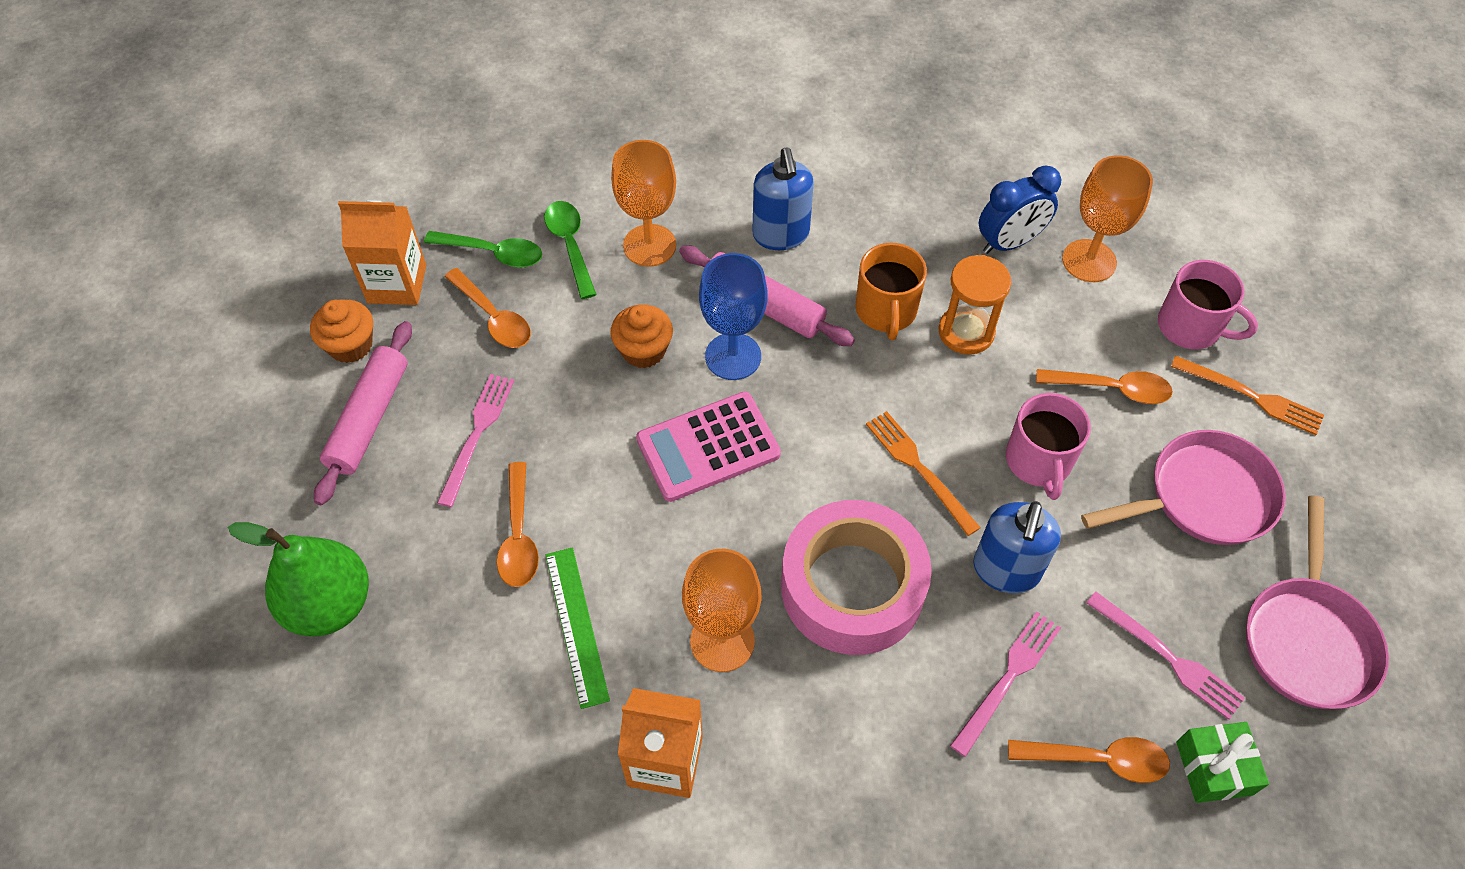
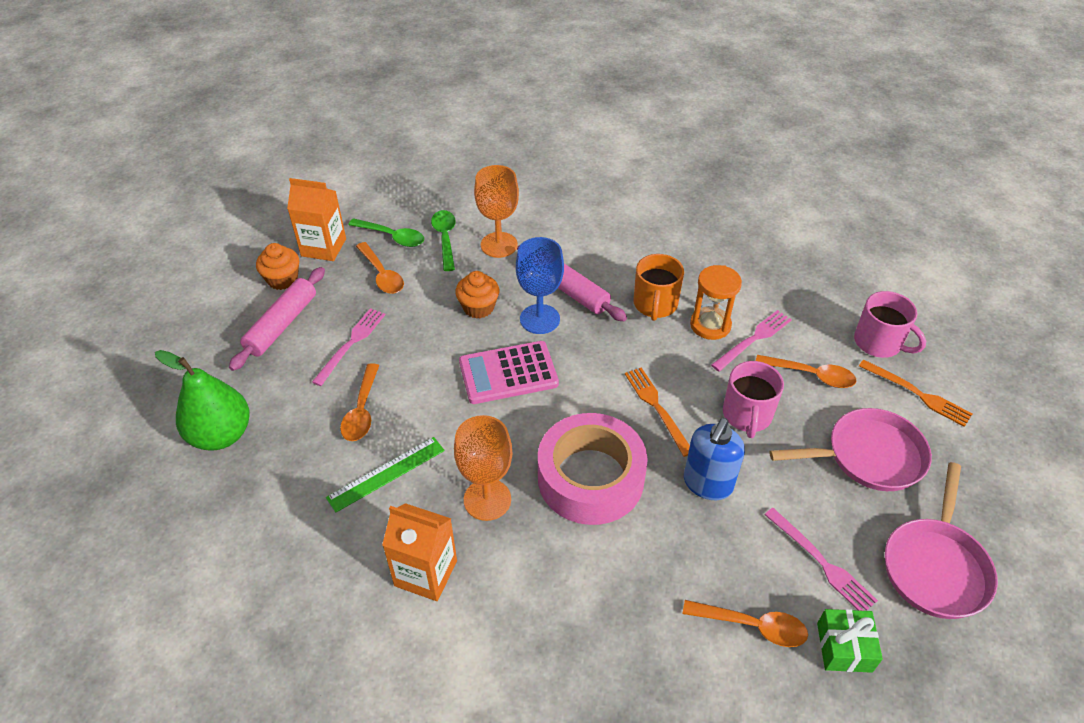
camera: 10 degrees right, 10 degrees down
(576, 625) = (386, 474): green ruler -> green ruler turned 60 degrees clockwise
(781, 235) = (591, 249): blue soap dispenser -> none
(1008, 678) = (694, 558): pink fork -> pink fork (753, 339)
(1009, 243) = (753, 273): blue clock -> none
(1089, 261) = (810, 291): orange goblet -> none

